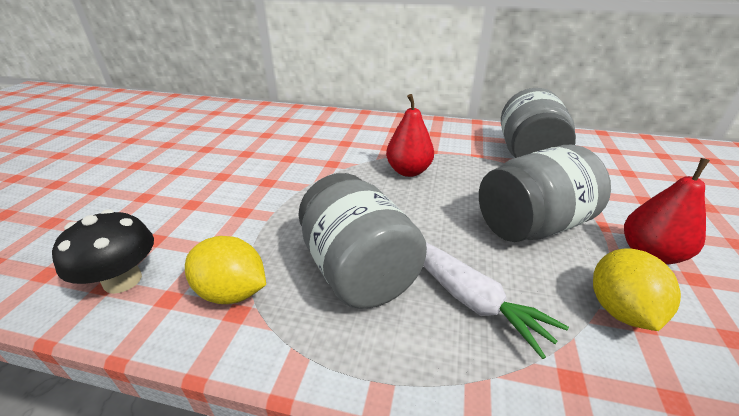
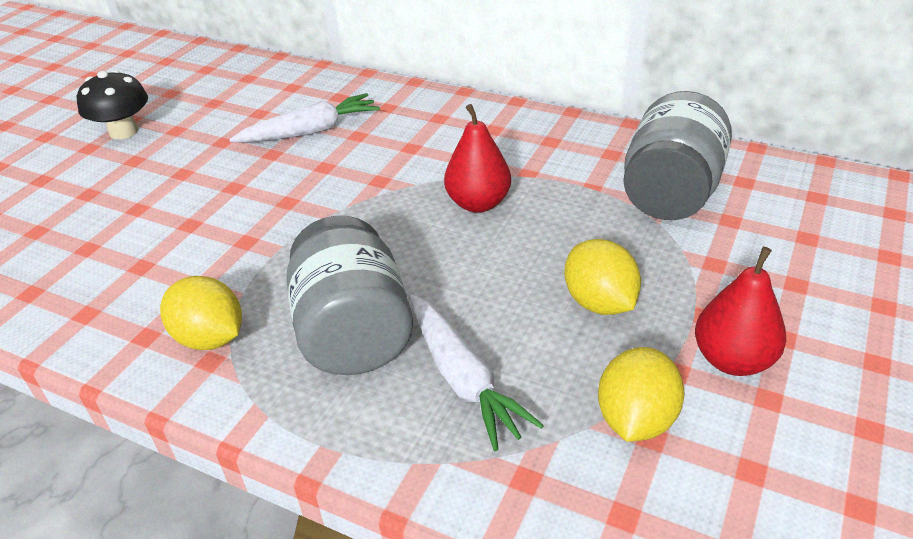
camera: 15 degrees right, 5 degrees up
(123, 280) = (103, 310): black mushroom -> black mushroom (123, 131)
(270, 138) = (310, 131): none -> white carrot
(531, 225) = (599, 303): grey jar -> yellow lemon

